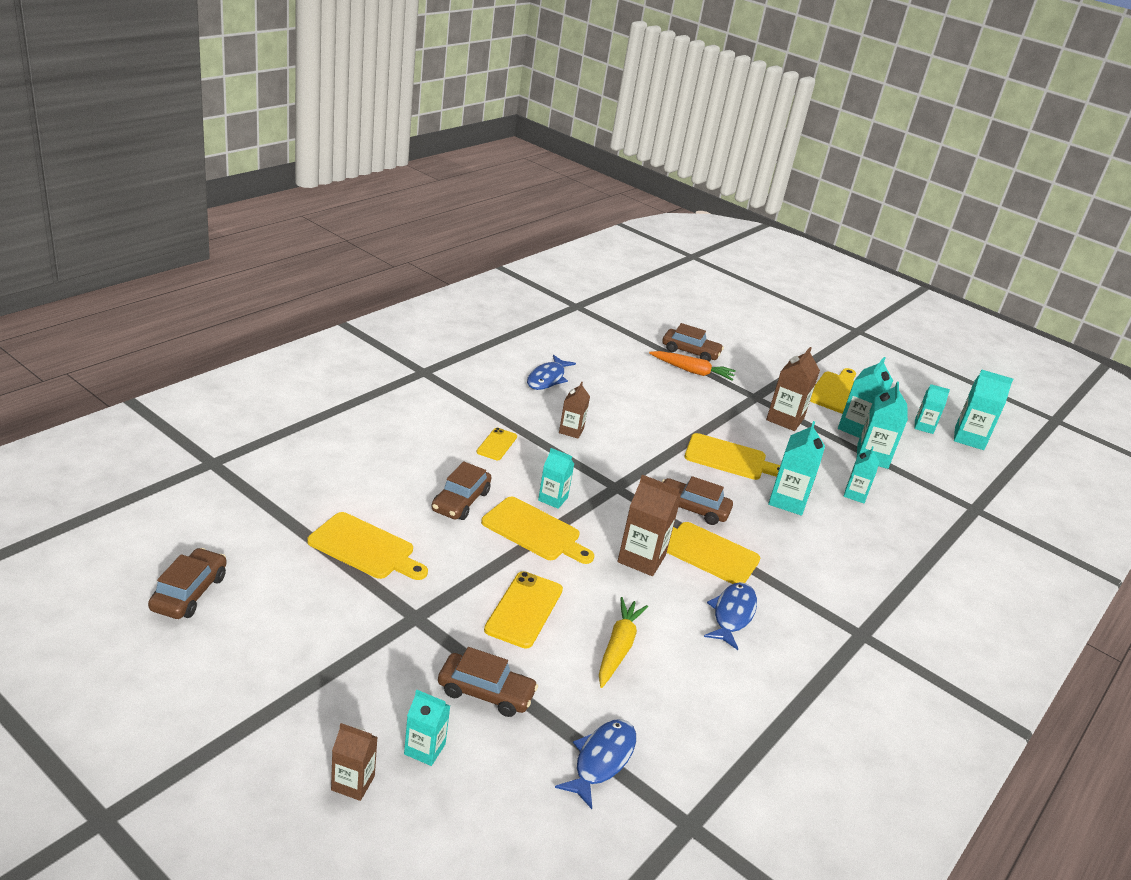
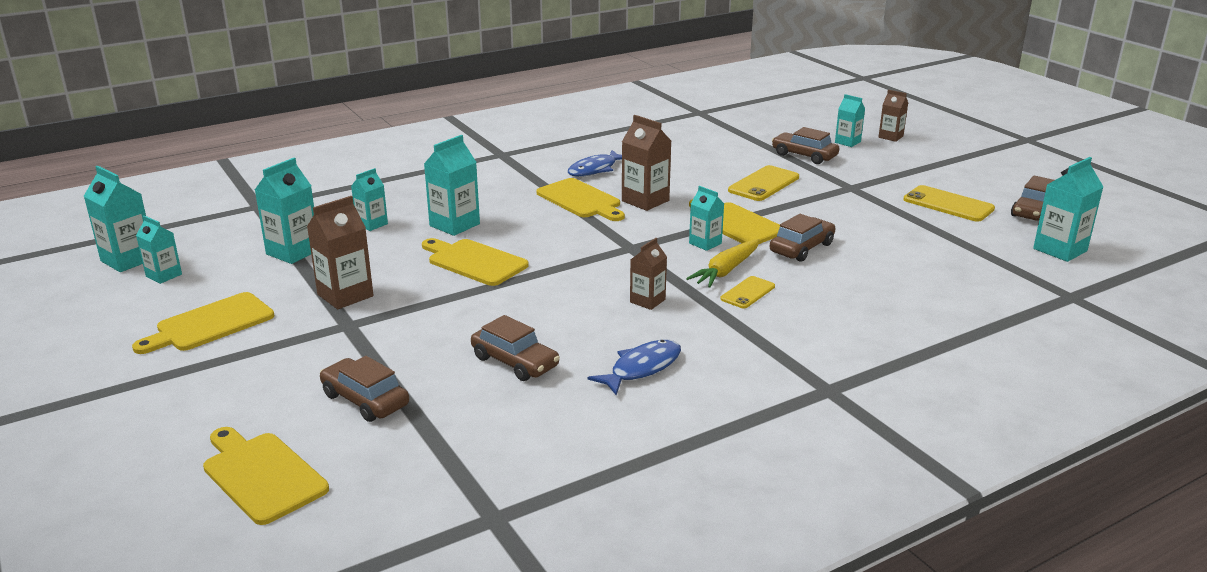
camera: 155 degrees left, 5 degrees down
(296, 594) = (948, 204): none -> yellow phone
(365, 548) = (895, 224): yellow cutting board -> yellow cutting board (262, 475)
(601, 760) = (738, 131): blue fish -> none
(618, 648) = (699, 163): yellow carrot -> yellow carrot (726, 270)
(692, 371) = (400, 367): orange carrot -> none
(692, 508) = (564, 227): brown car -> brown car (515, 362)
(856, 428) = (262, 279): turquoise carton -> turquoise carton (1060, 250)

